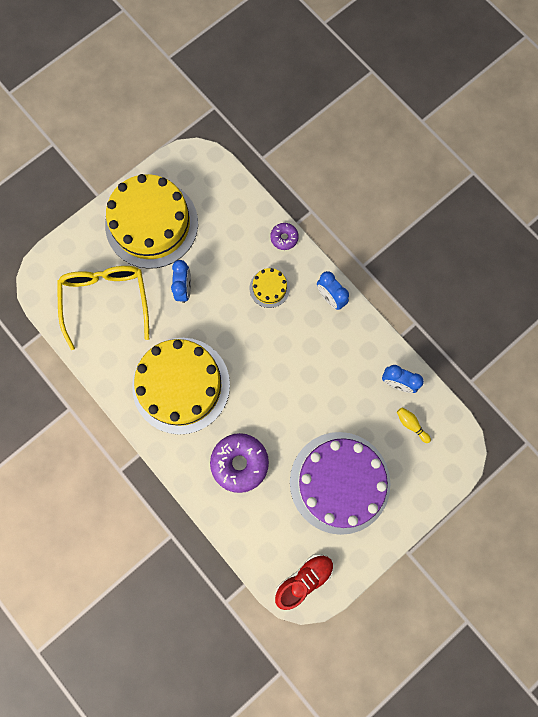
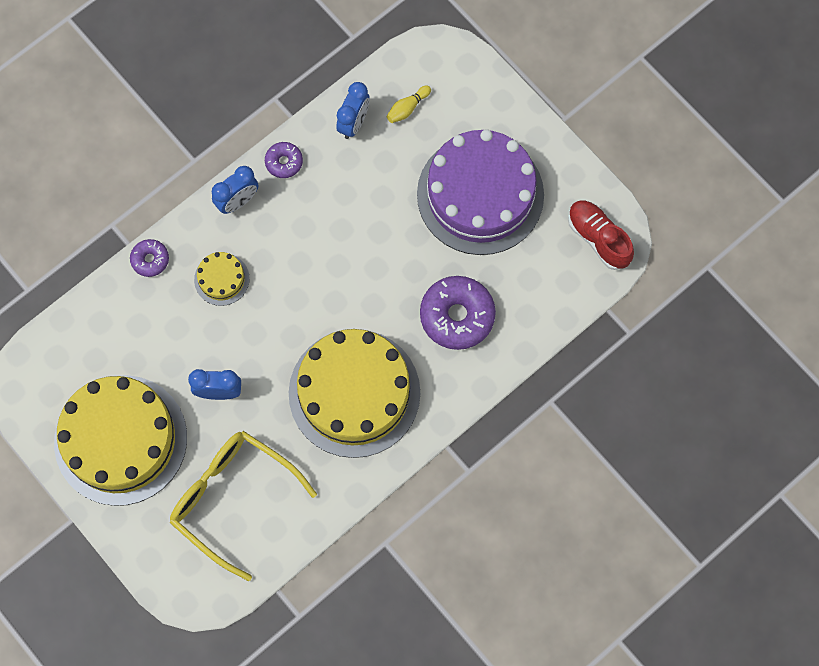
camera: 90 degrees left, 5 degrees down
(106, 300) = (232, 498): yellow glasses -> yellow glasses turned 45 degrees clockwise
(362, 330) = (284, 162): none -> purple donut

